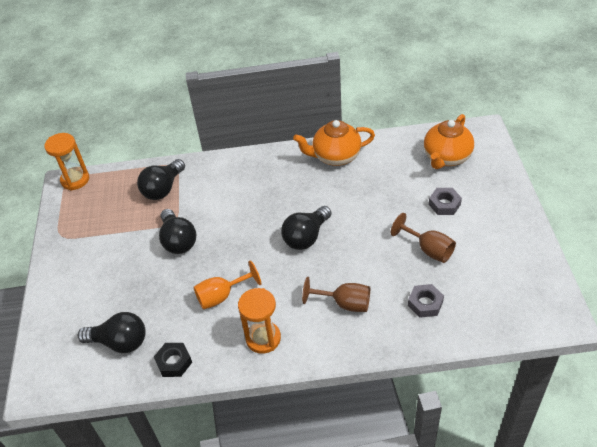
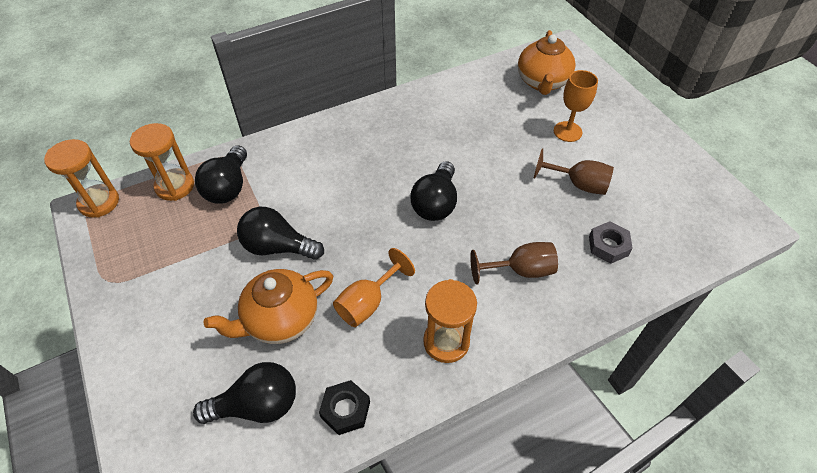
camera: 25 degrees left, 5 degrees up
(128, 180) = (175, 186): none -> orange hourglass
(178, 241) = (278, 247): black light bulb -> black light bulb turned 150 degrees clockwise
(335, 156) = (422, 105): orange teapot -> orange teapot (280, 320)
(444, 204) = (567, 131): grey nut -> orange goblet

